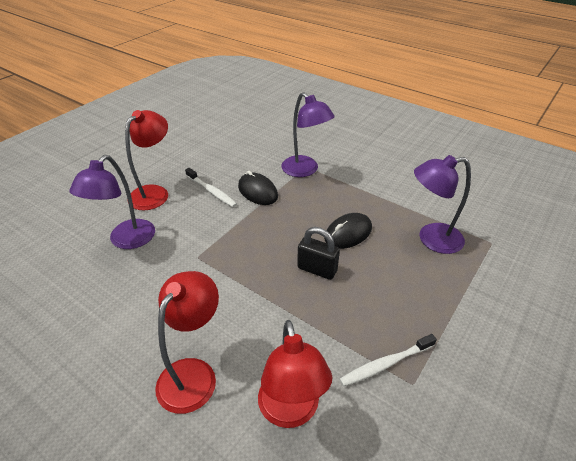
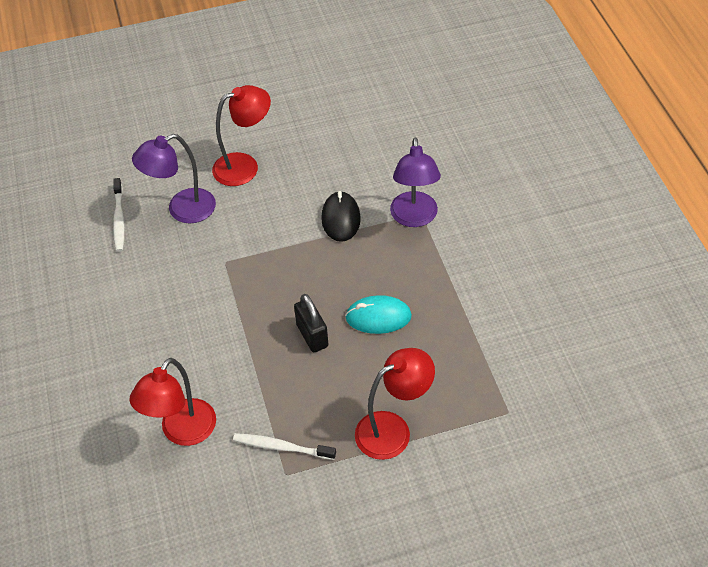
camera: 40 degrees right, 10 degrees up
(193, 373) = (142, 361): red lamp -> red lamp (393, 429)
(211, 191) = (297, 194): white toothbrush -> white toothbrush (119, 219)
(348, 233) = (378, 317): black mouse -> turquoise mouse
(431, 239) = (451, 371): purple lamp -> none

